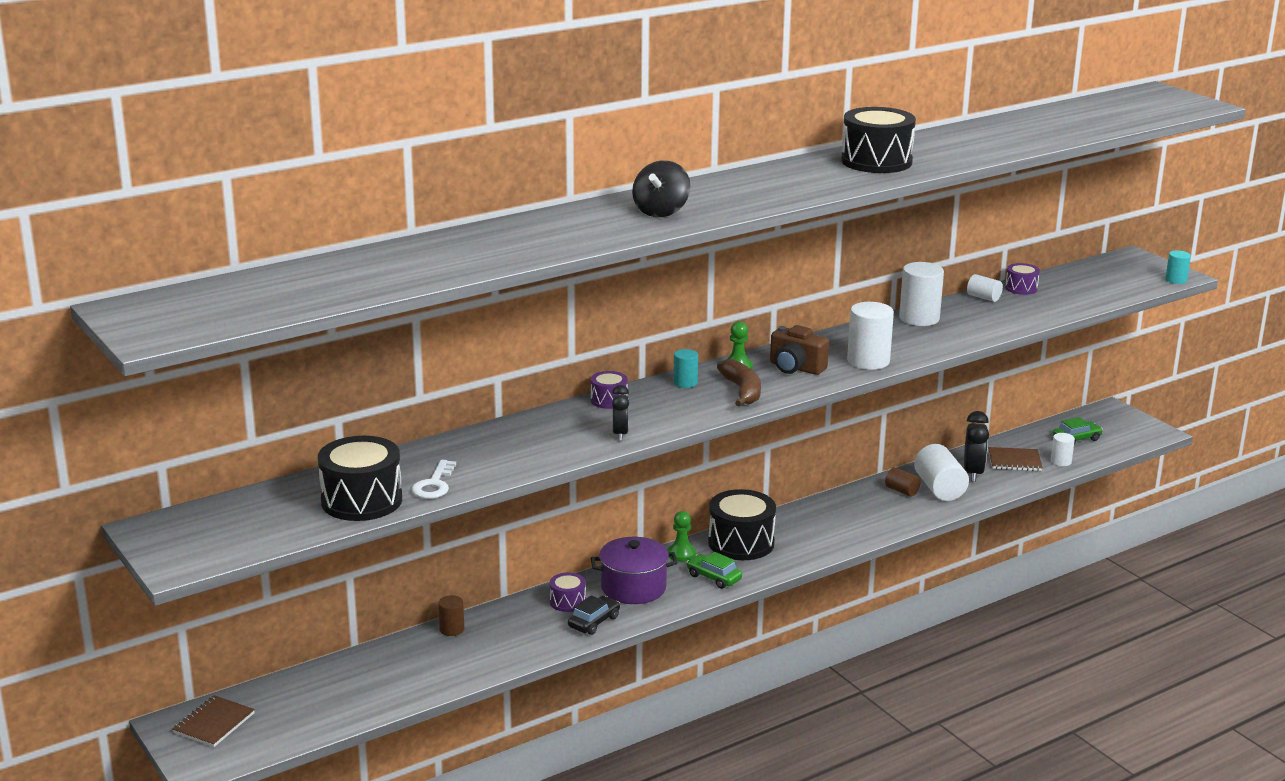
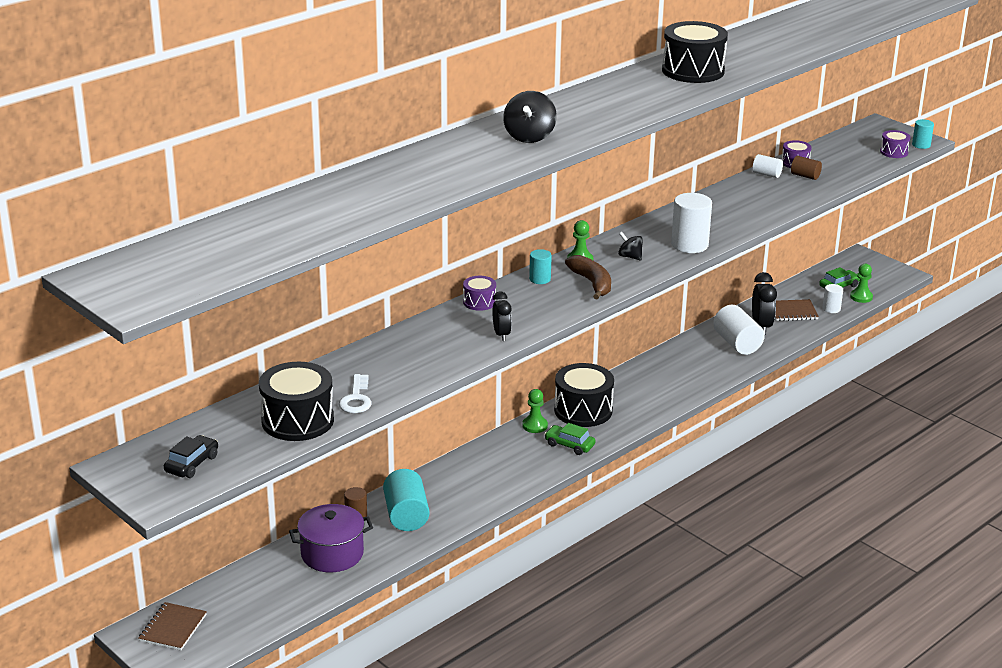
camera: 10 degrees left, 5 degrees up
(507, 633) = (406, 515): none -> turquoise cylinder
(567, 602) = (450, 480): purple drum -> purple drum (894, 152)
(594, 622) = (478, 497): black car -> black car (192, 464)
(633, 588) = (503, 462): purple pot -> purple pot (332, 554)
(795, 368) = (630, 257): brown camera -> black spinning top
(902, 491) = (706, 348): brown cylinder -> brown cylinder (805, 176)
(919, 318) = (719, 199): white cylinder -> none
(1100, 452) = (861, 297): none -> green pawn

